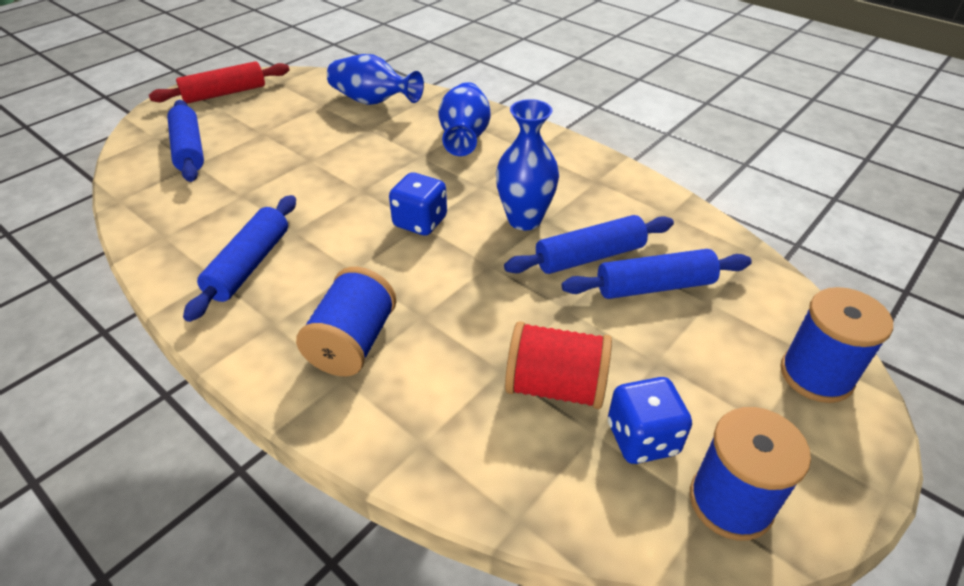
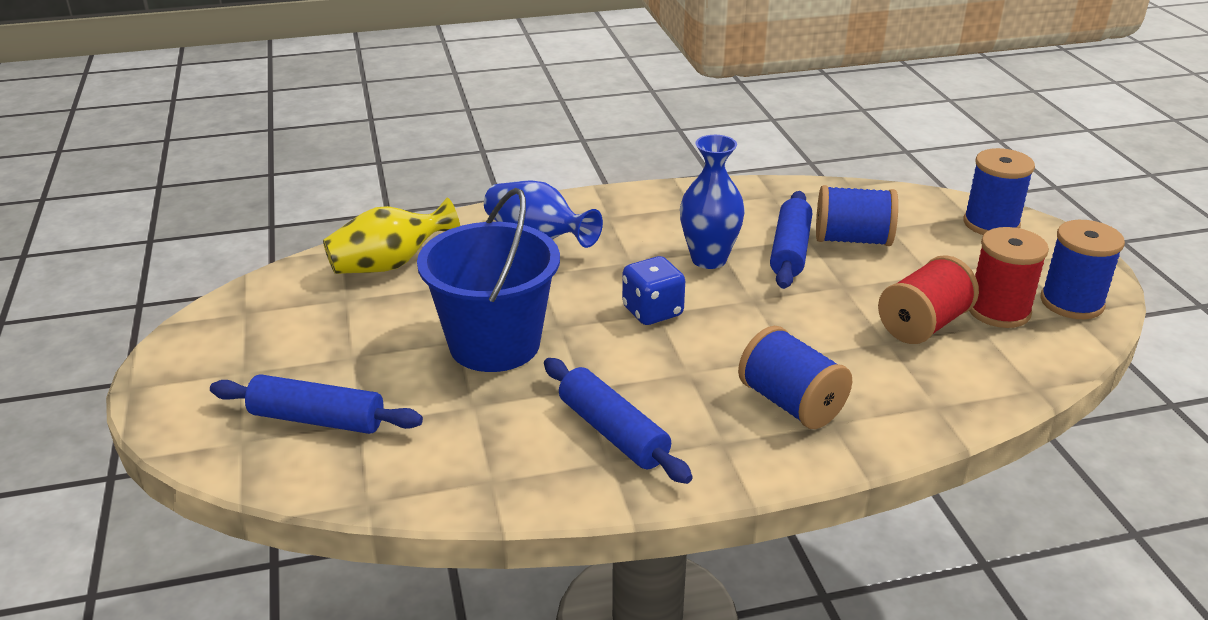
camera: 55 degrees left, 10 degrees down
(225, 93) = (208, 358): red rolling pin -> none
(317, 174) = (494, 344): none -> blue bucket
(373, 101) = (390, 265): blue vase -> yellow vase
(642, 438) = (998, 311): blue dice -> red spool
(654, 286) = (852, 239): blue rolling pin -> blue spool

